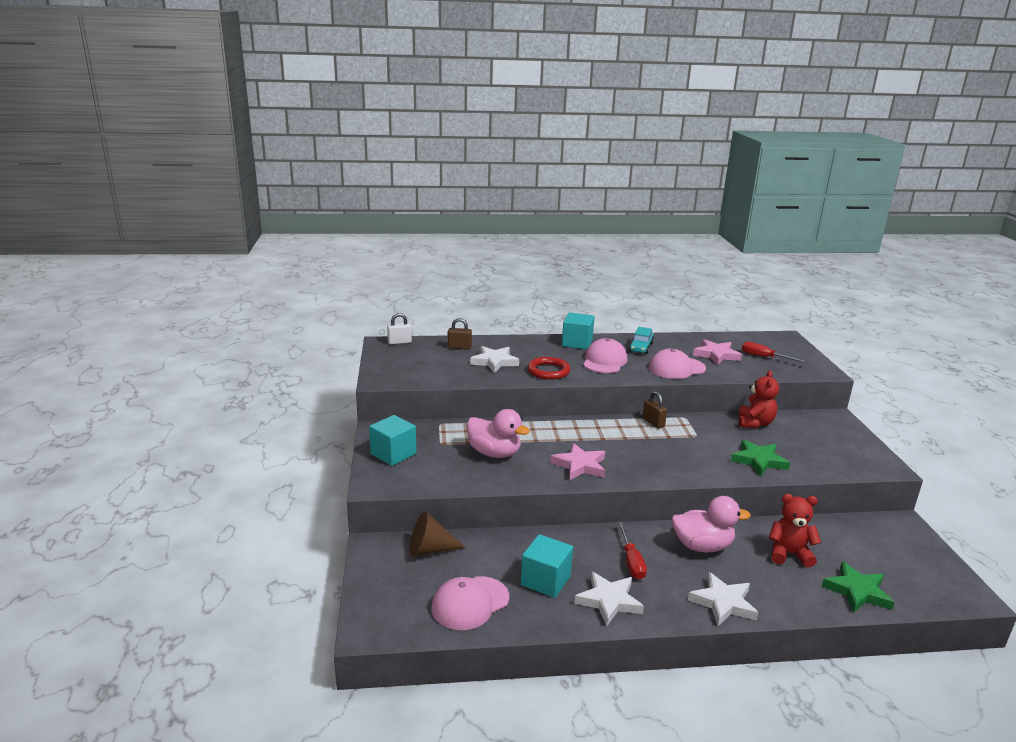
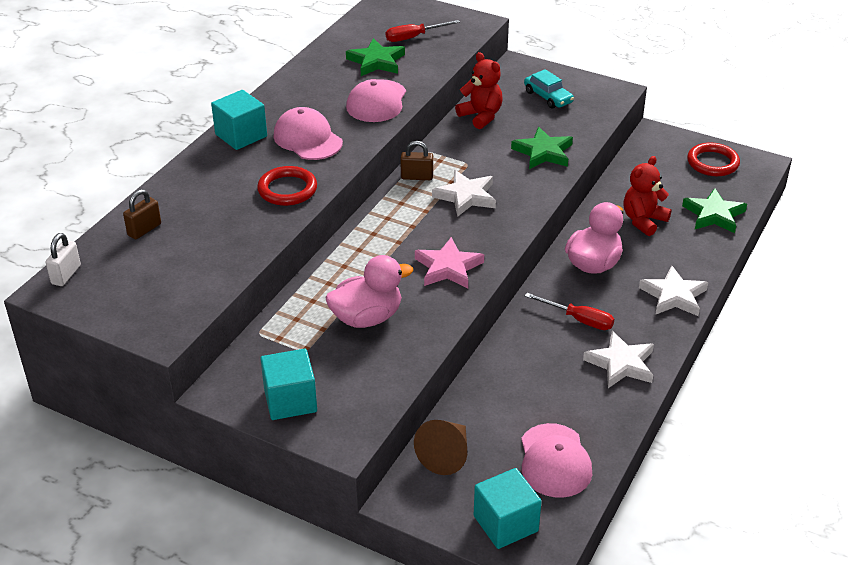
camera: 55 degrees left, 15 degrees up
(494, 362) = (217, 219): white star -> white star (466, 196)
(545, 580) = (562, 391): turquoise cube -> turquoise cube (505, 523)
(641, 347) = (304, 98): turquoise car -> turquoise car (548, 97)
(716, 355) = (376, 61): pink star -> green star
(923, 567) = (712, 163): none -> red ring

